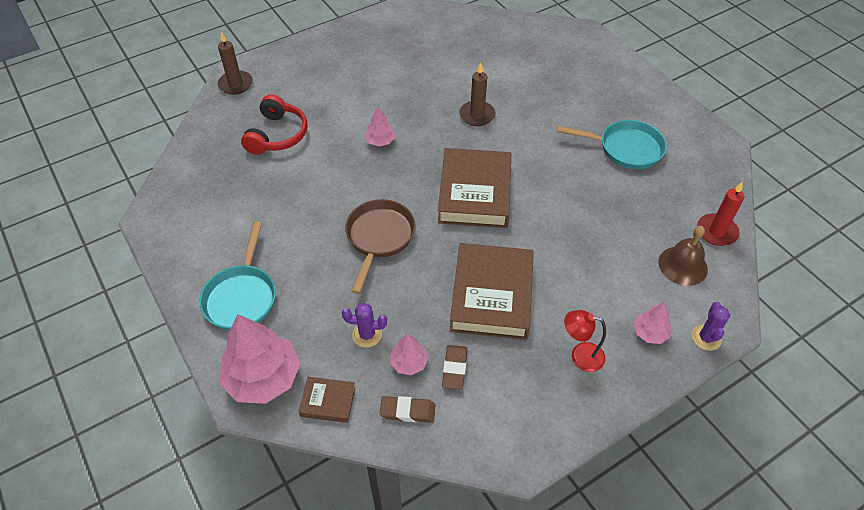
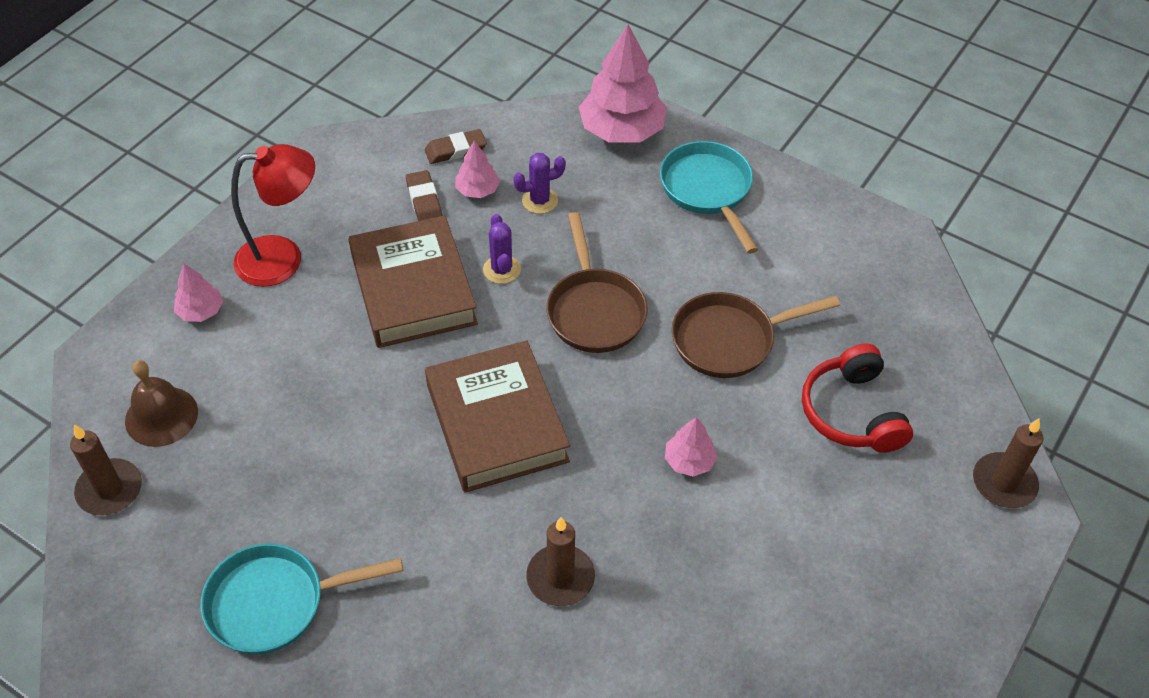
camera: 155 degrees right, 0 degrees up
(310, 192) = (729, 340): none -> brown pan
(328, 401) = (541, 132): brown book -> none
(580, 356) = (283, 258): red lamp -> red lamp, size x1.60
(706, 337) = (127, 329): purple cactus -> purple cactus (501, 270)
(716, 231) = (110, 490): red candle -> brown candle

